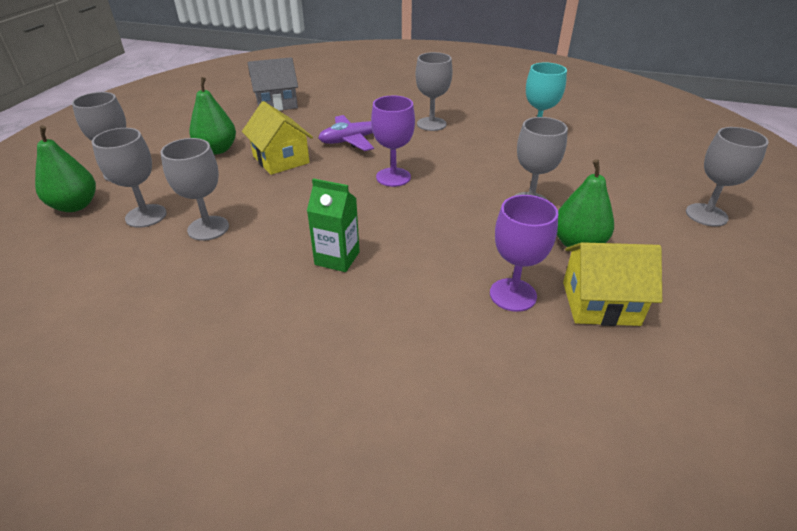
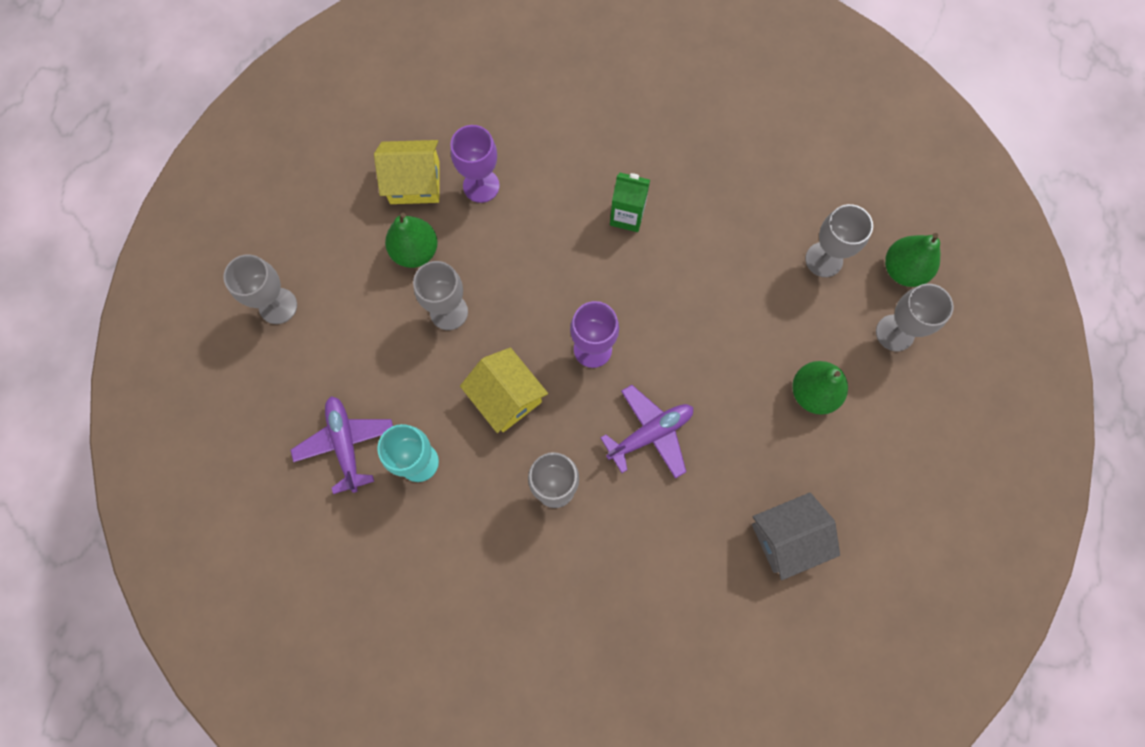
camera: 175 degrees right, 35 degrees up
(208, 228) = (755, 246): grey goblet -> none
(281, 159) = (728, 376): yellow house -> yellow house (506, 397)
(597, 145) = (346, 444): none -> purple plane

